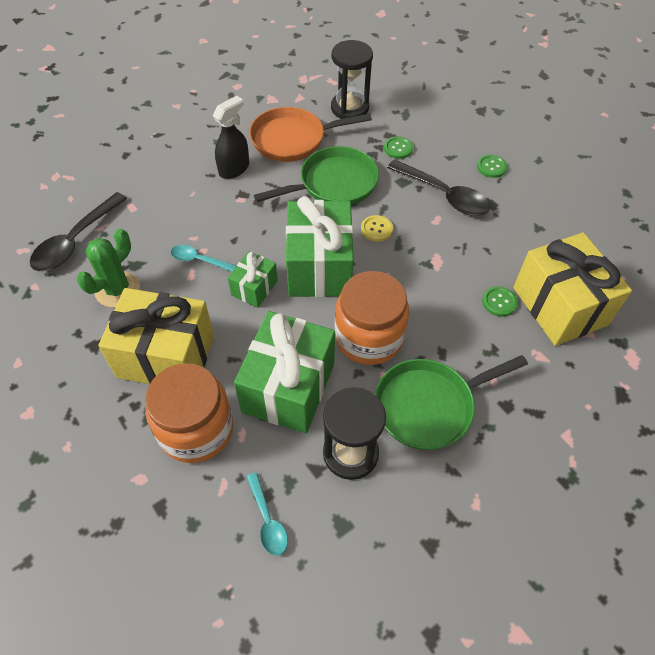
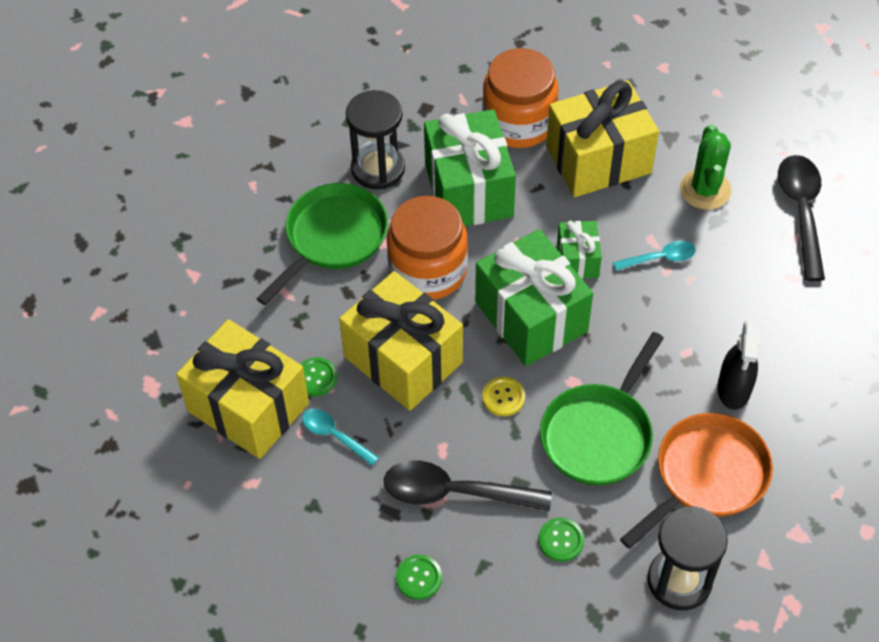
camera: 150 degrees right, 0 degrees up
(267, 520) = (410, 96): turquoise spoon -> turquoise spoon (334, 435)
(428, 283) = (403, 359): none -> yellow gift

